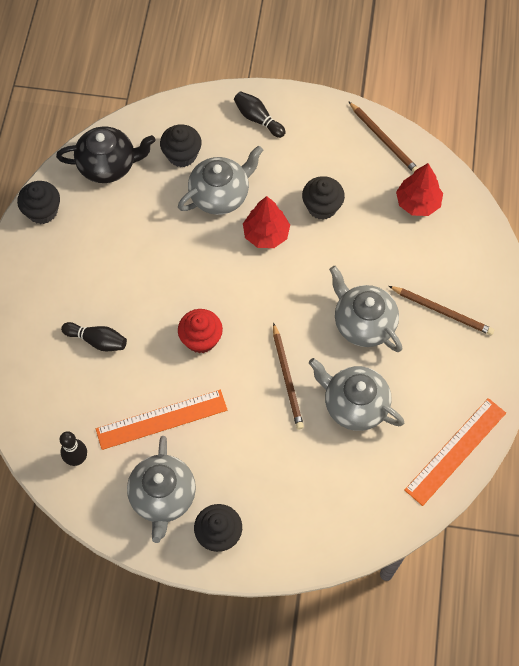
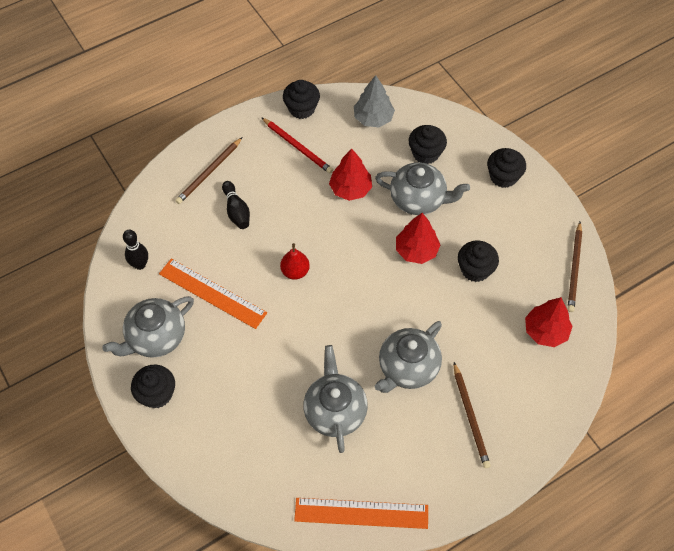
camera: 50 degrees right, 5 degrees down
(79, 244) = (297, 147): none -> red pencil
(108, 165) = (373, 118): black teapot -> grey tree
(162, 237) = (350, 189): none -> red tree
(201, 339) = (295, 271): red cupcake -> red pear
(258, 119) = (503, 176): black bowling pin -> black cupcake
(287, 378) = (315, 349): brown pencil -> brown pencil (209, 172)
(363, 323) = (407, 368): grey teapot -> grey teapot turned 150 degrees counterclockwise

